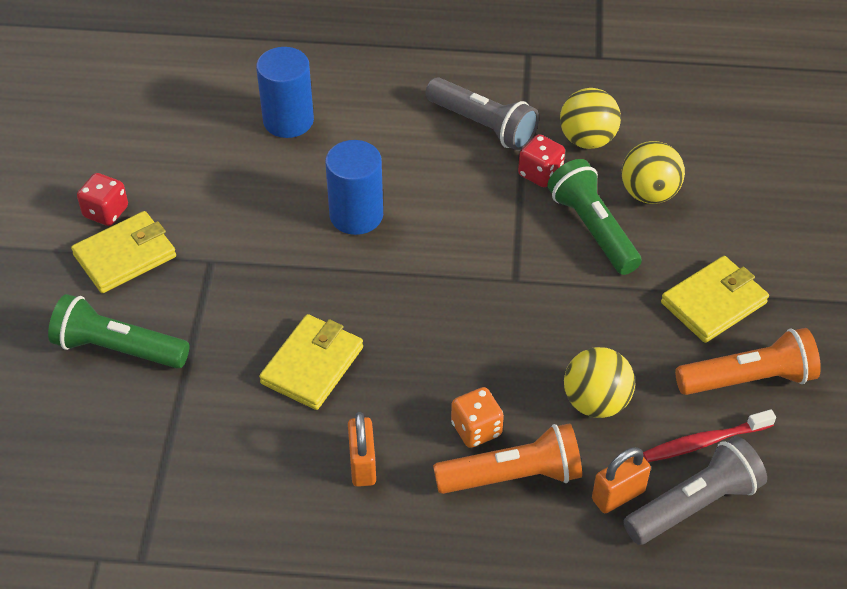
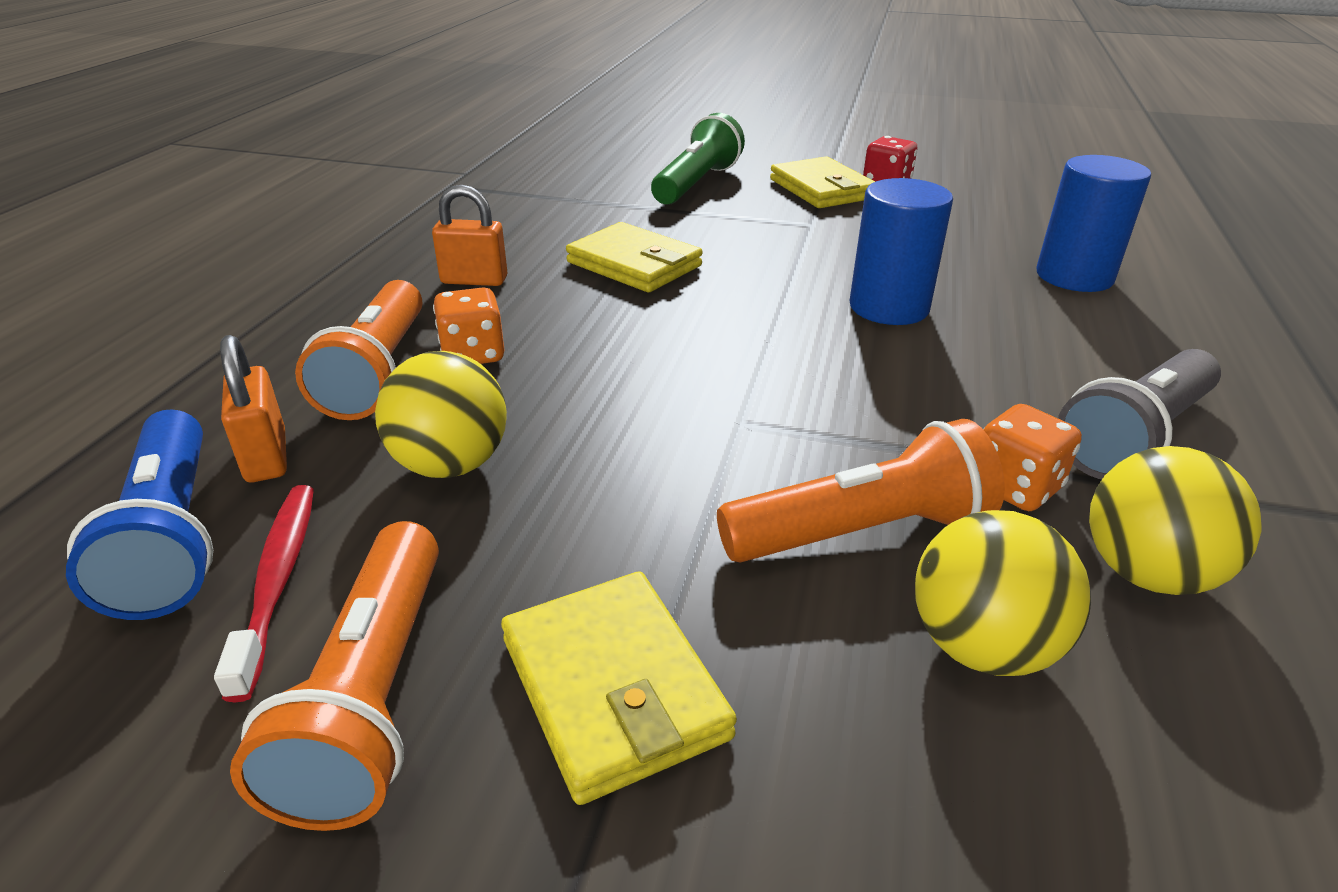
camera: 100 degrees right, 15 degrees down
(540, 173) = (1015, 487): red dice -> orange dice
(593, 229) = (861, 532): green flashlight -> orange flashlight
(694, 504) = (172, 537): grey flashlight -> blue flashlight

